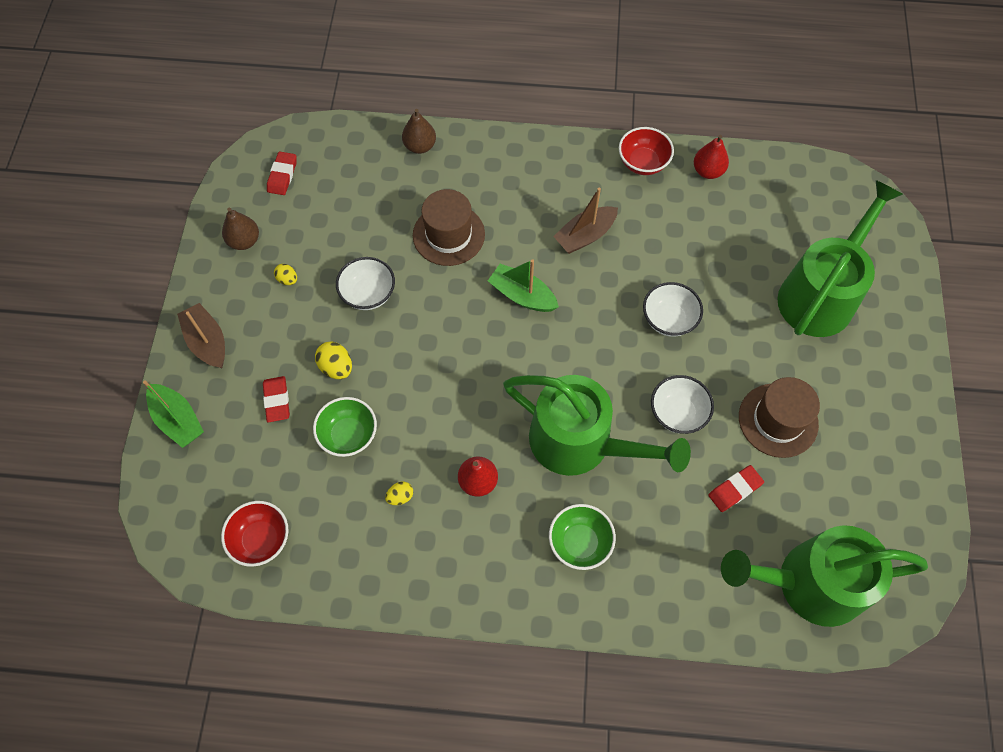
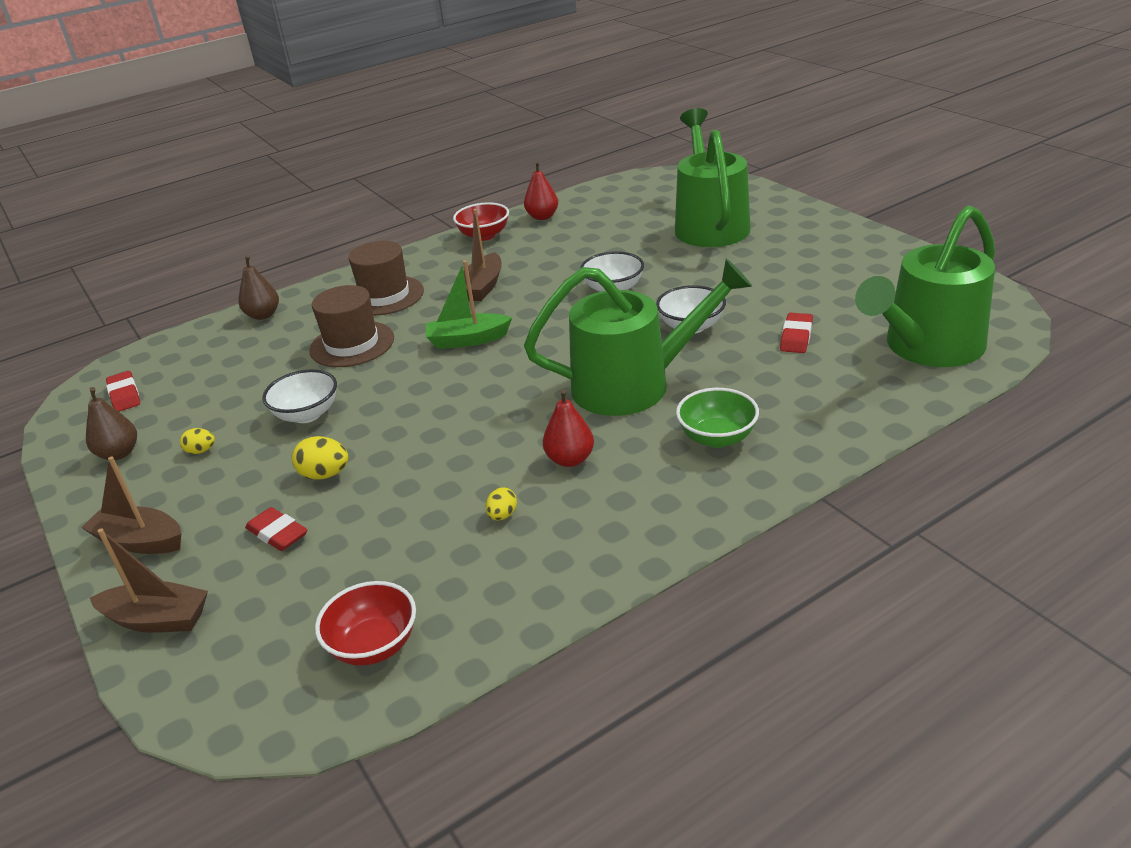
camera: 35 degrees left, 30 degrees down
(178, 420) = (157, 619): green boat -> brown boat
(348, 435) = (392, 509): green bowl -> none
(778, 420) = (772, 289): brown hat -> brown hat (385, 296)

